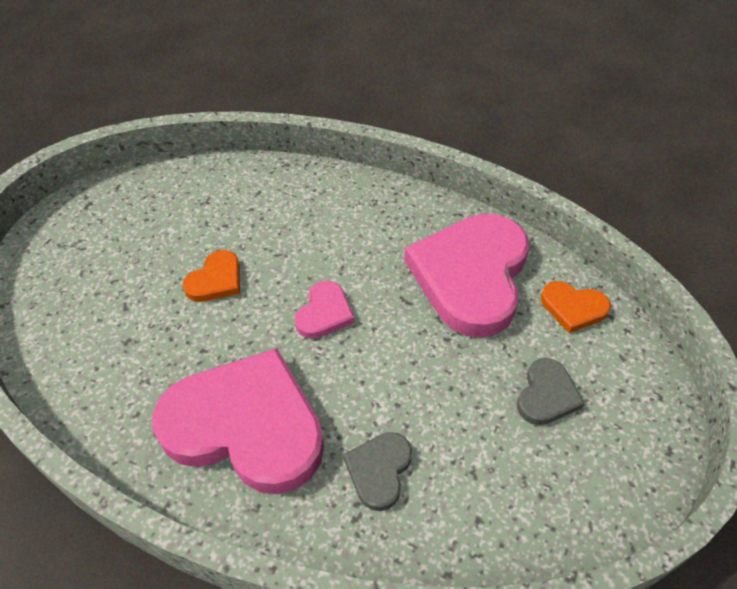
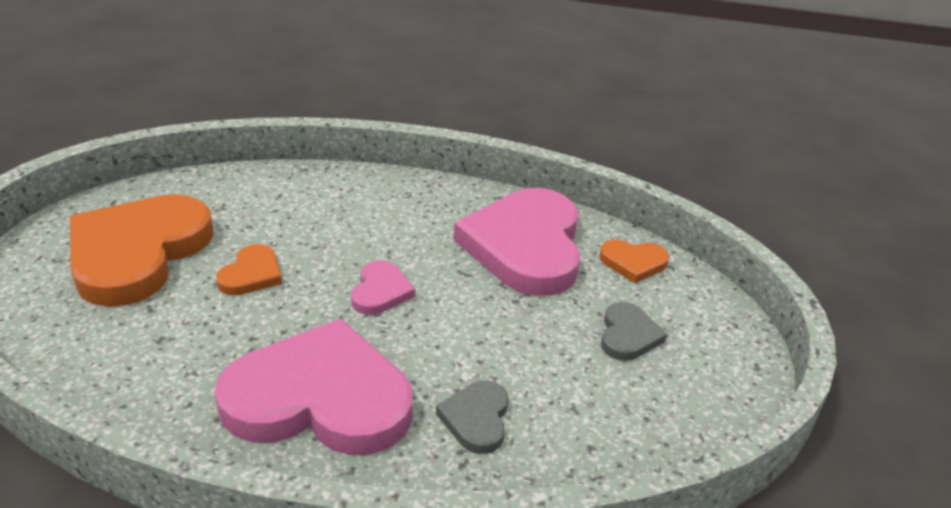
camera: 15 degrees left, 15 degrees down
(126, 245) = (138, 253): none -> orange heart

